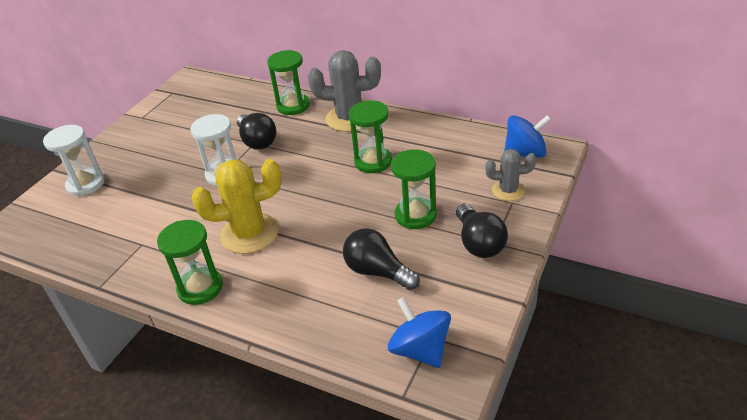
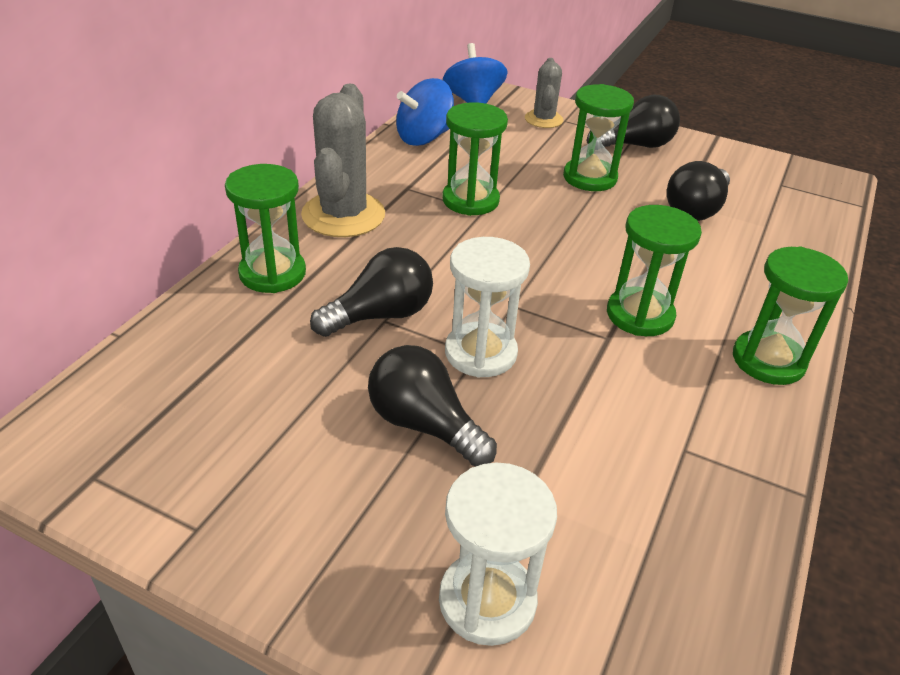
camera: 95 degrees left, 0 degrees up
(179, 161) = (424, 425): none -> black light bulb
(249, 233) = (640, 315): yellow cactus -> green hourglass
(420, 349) = (801, 192): blue spinning top -> blue spinning top (423, 138)

